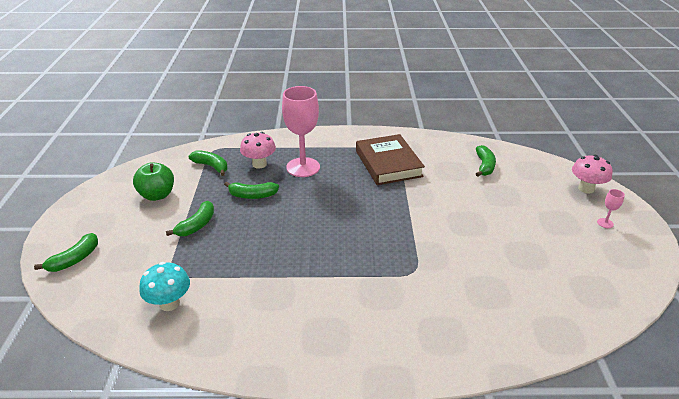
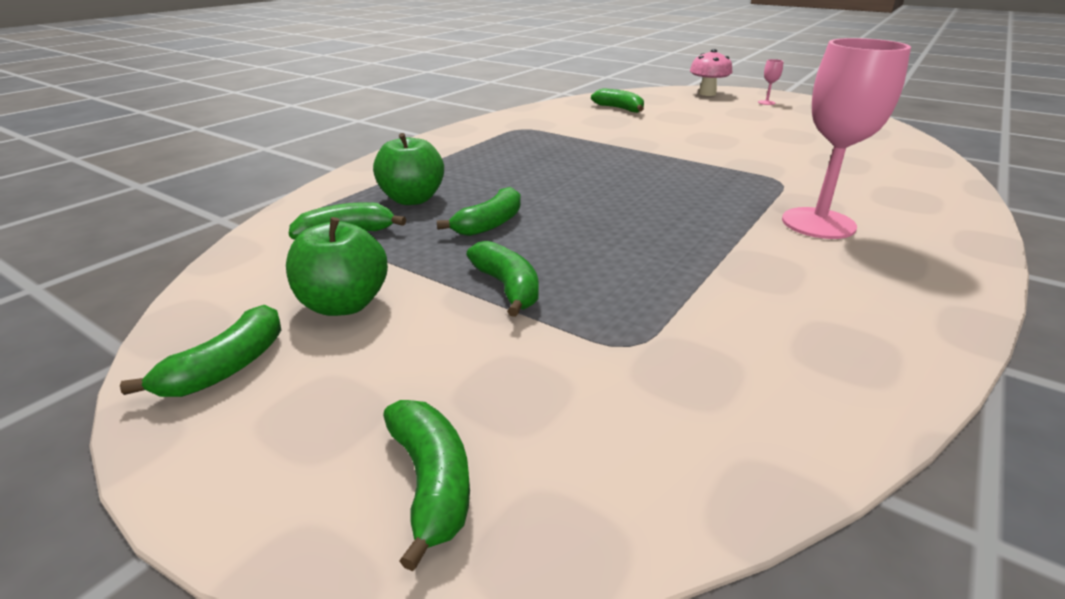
camera: 55 degrees left, 5 degrees down
(107, 194) = (227, 367): none -> green banana
(169, 303) = (725, 371): turquoise mushroom -> none
(259, 164) = (412, 199): pink mushroom -> green apple
(303, 167) = (474, 177): pink goblet -> pink goblet (818, 223)
(388, 163) = (547, 138): brown book -> none

